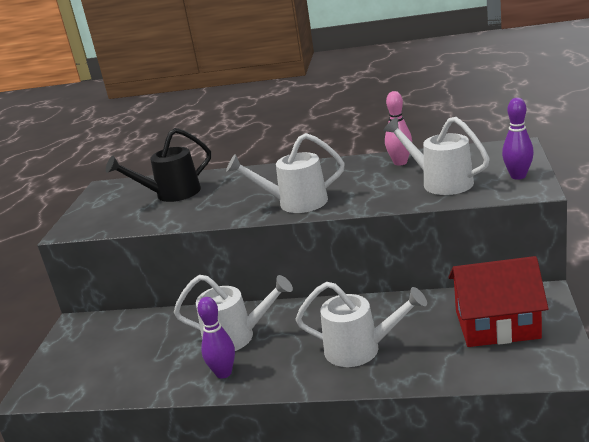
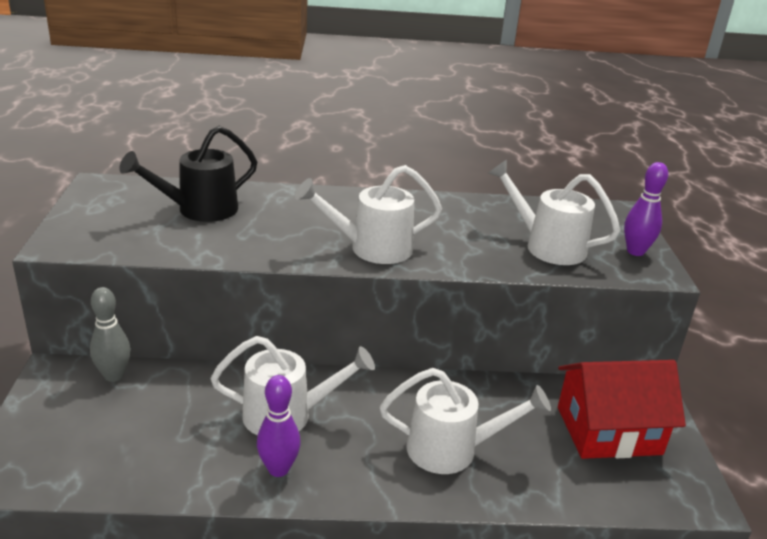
camera: 15 degrees left, 5 degrees up
(115, 322) = (114, 375): none -> grey bowling pin
(400, 162) = (489, 210): pink bowling pin -> none

